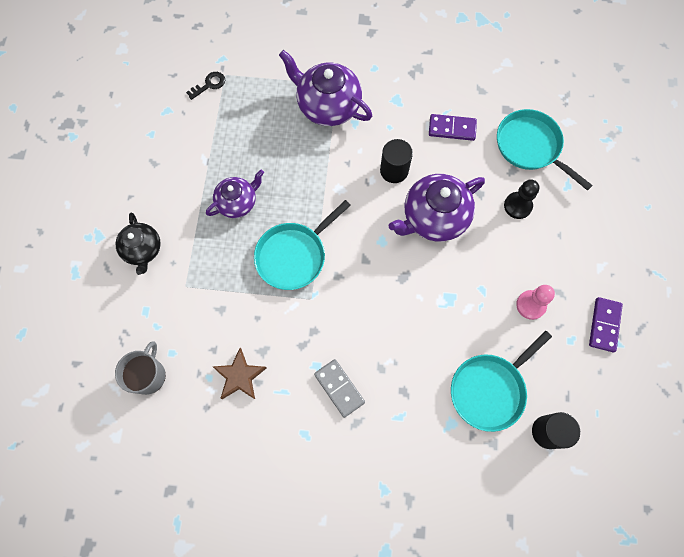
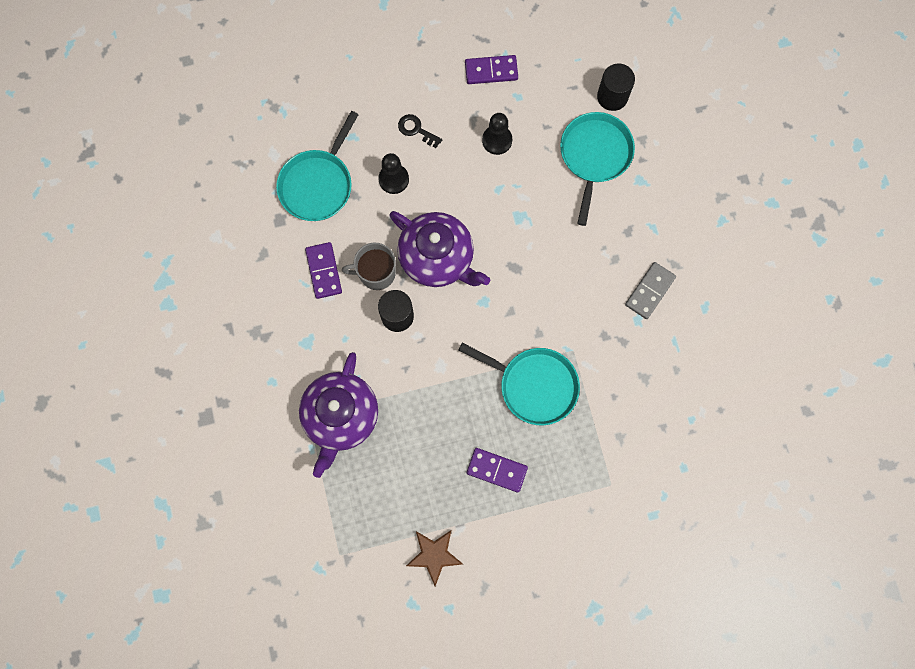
camera: 110 degrees left, 5 degrees up
(143, 250) = (590, 550): black teapot -> none
(148, 375) = (714, 481): grey mug -> grey mug (376, 273)
(209, 85) = (359, 568): black key -> black key (416, 130)
(237, 202) = (497, 470): purple teapot -> purple domino
(240, 376) = (678, 390): brown star -> brown star (434, 555)
(489, 390) = (594, 155): turquoise pan -> turquoise pan turned 105 degrees counterclockwise
(531, 305) = (497, 140): pink pawn -> black pawn

